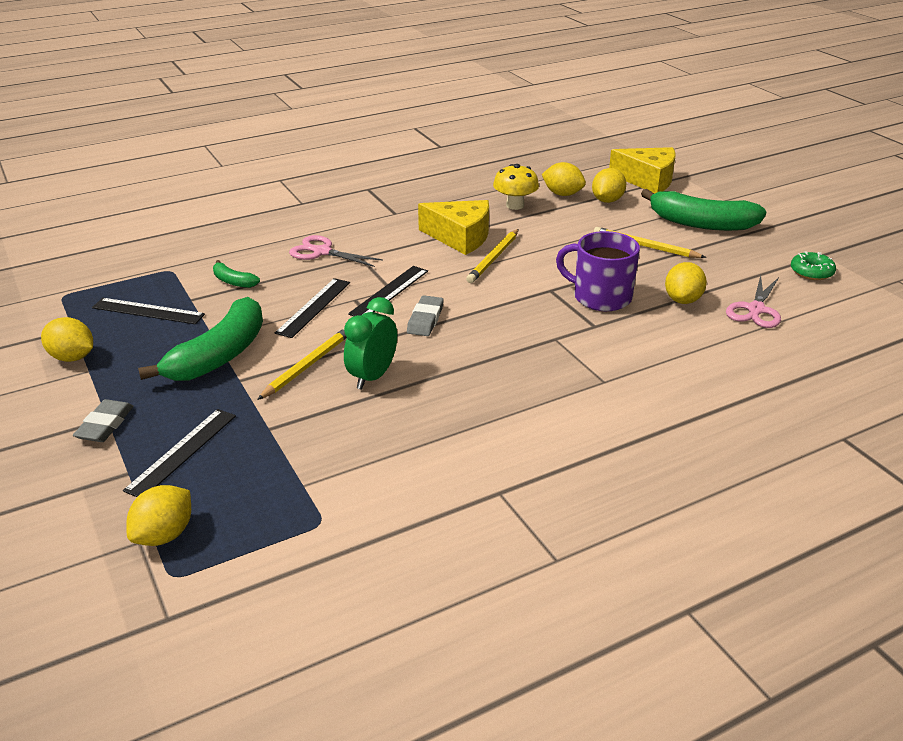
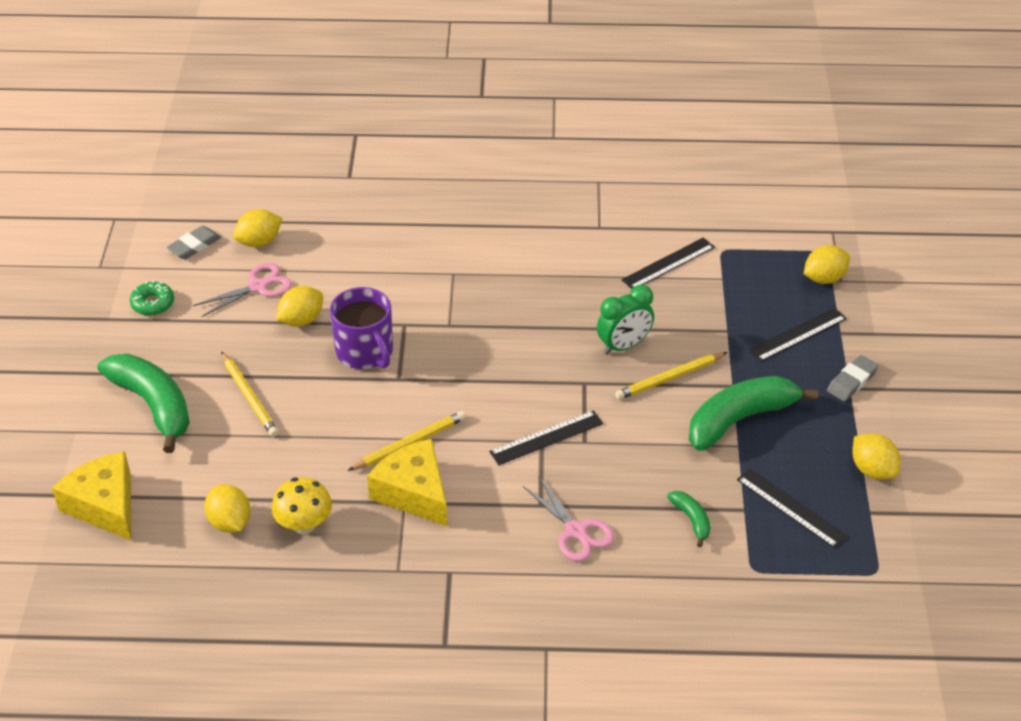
camera: 150 degrees left, 10 degrees up
(314, 307) = (629, 446): black ruler -> black ruler (668, 263)
(425, 319) = (539, 389): grey eraser -> grey eraser (194, 245)
(607, 200) = (196, 487): yellow lemon -> yellow lemon (259, 242)

